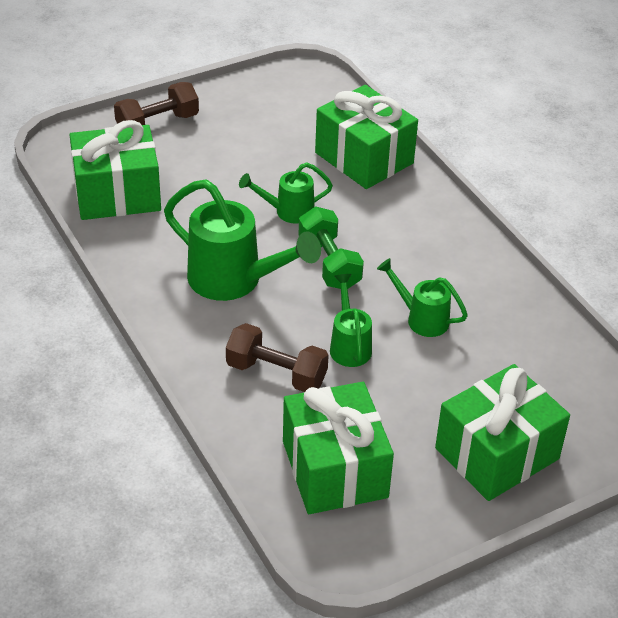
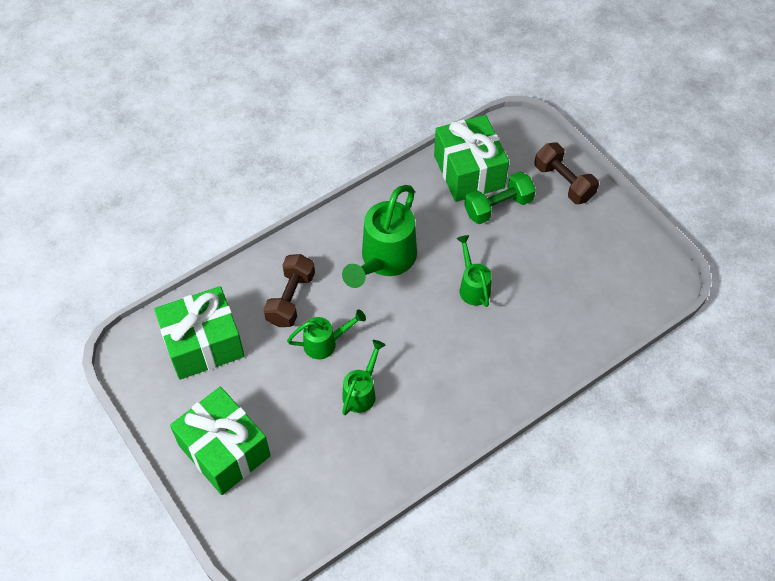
camera: 85 degrees right, 15 degrees up
(329, 263) = (415, 321): green dumbbell -> green dumbbell (498, 207)
(364, 158) = (557, 336): green gift -> none

